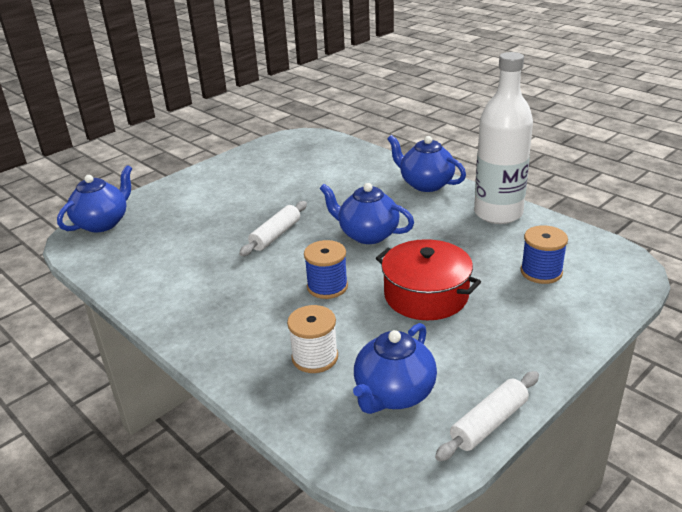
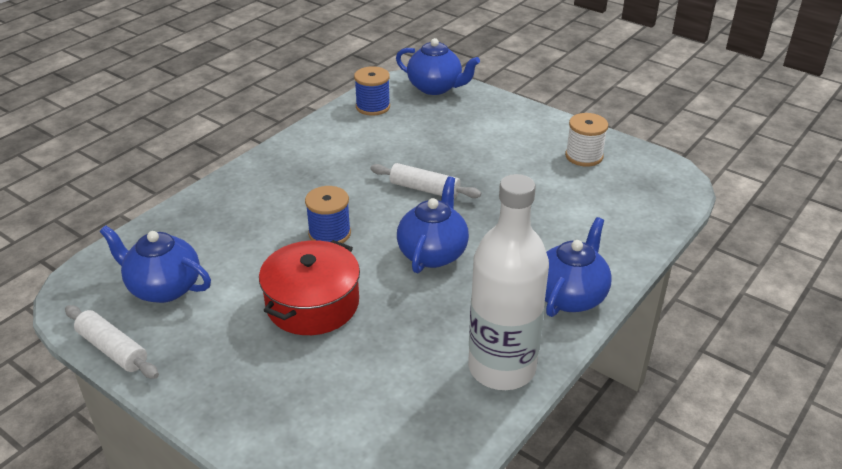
camera: 80 degrees right, 5 degrees up
(315, 357) = (221, 237): white spool -> white spool (584, 156)
(541, 272) = (359, 404): blue spool -> blue spool (373, 107)

